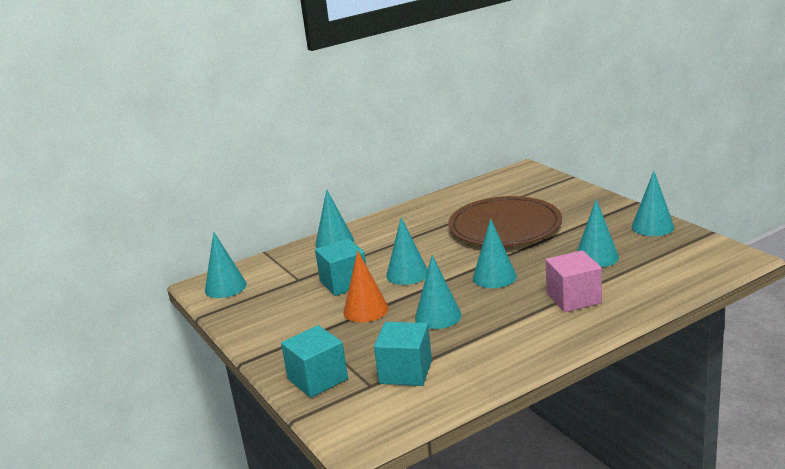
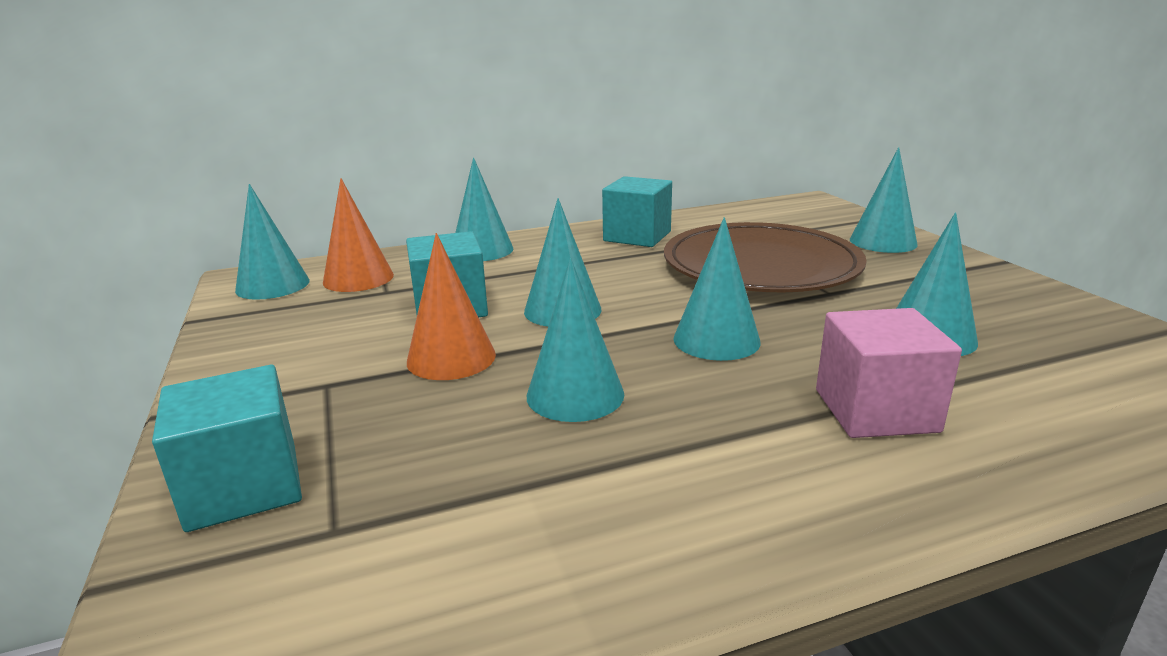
camera: 10 degrees right, 0 degrees up
(274, 274) = (358, 278): none -> orange cone
(405, 372) = (432, 513): turquoise cube -> turquoise cube (637, 236)
(652, 227) = (1044, 301): turquoise cone -> turquoise cone (883, 242)

